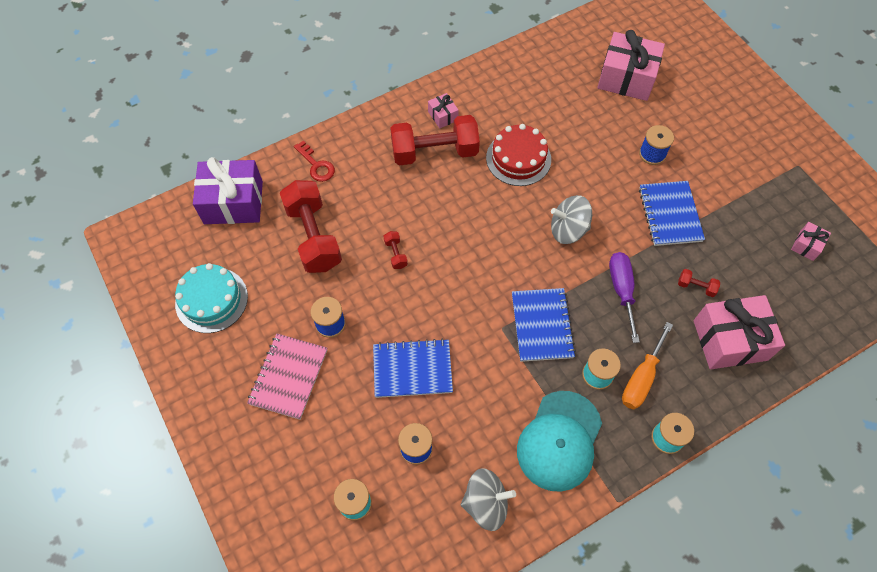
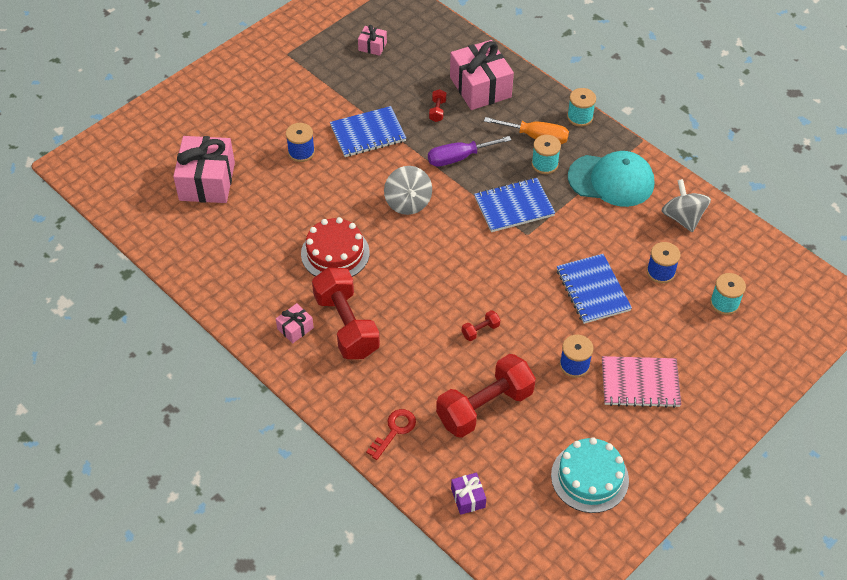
camera: 105 degrees left, 10 degrees down
(233, 202) = (468, 498): purple gift -> purple gift, size x0.47

